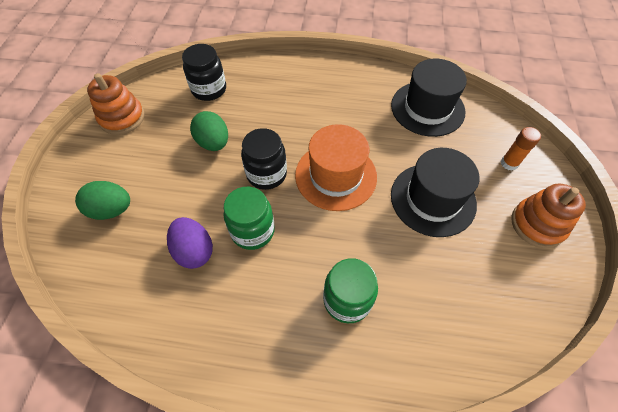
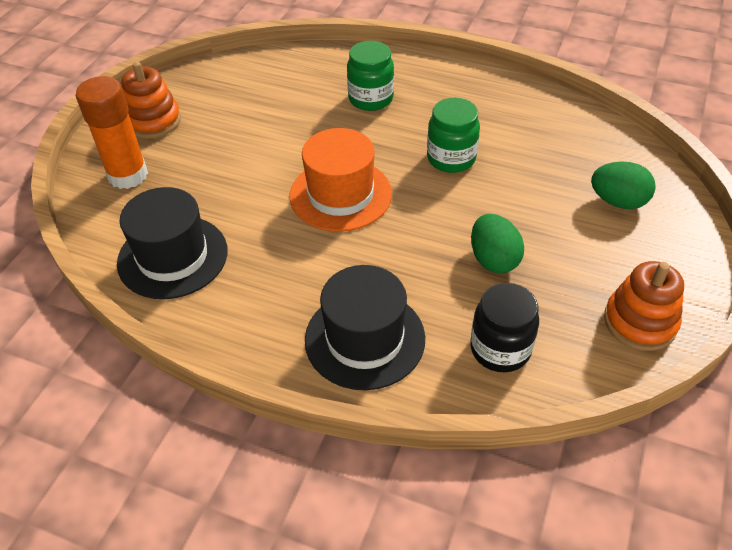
camera: 165 degrees left, 10 degrees down
(194, 251) = (515, 151): purple egg -> none
(266, 174) = (426, 210): black jar -> none
(433, 199) = (242, 156): black hat -> black hat (365, 339)
(509, 163) = (128, 175): orange glue stick -> orange glue stick, size x1.87

